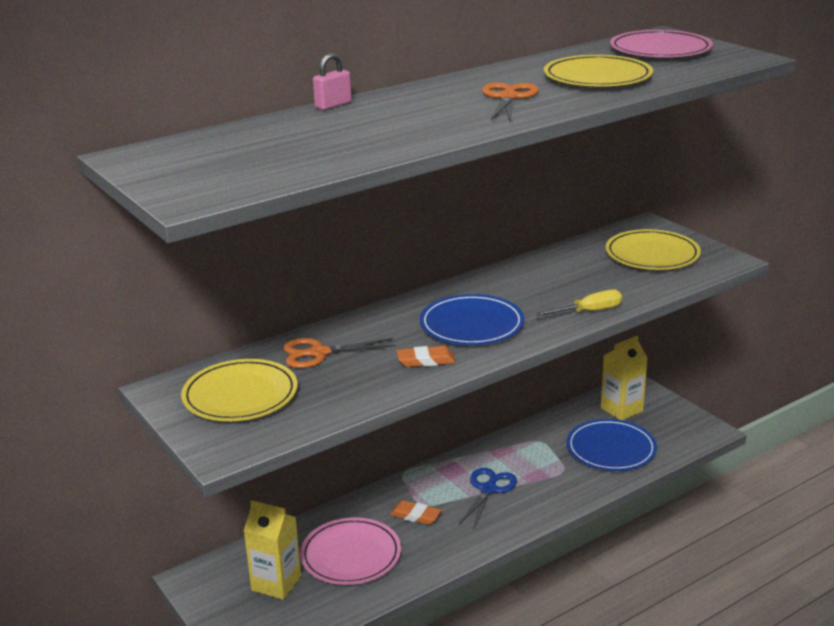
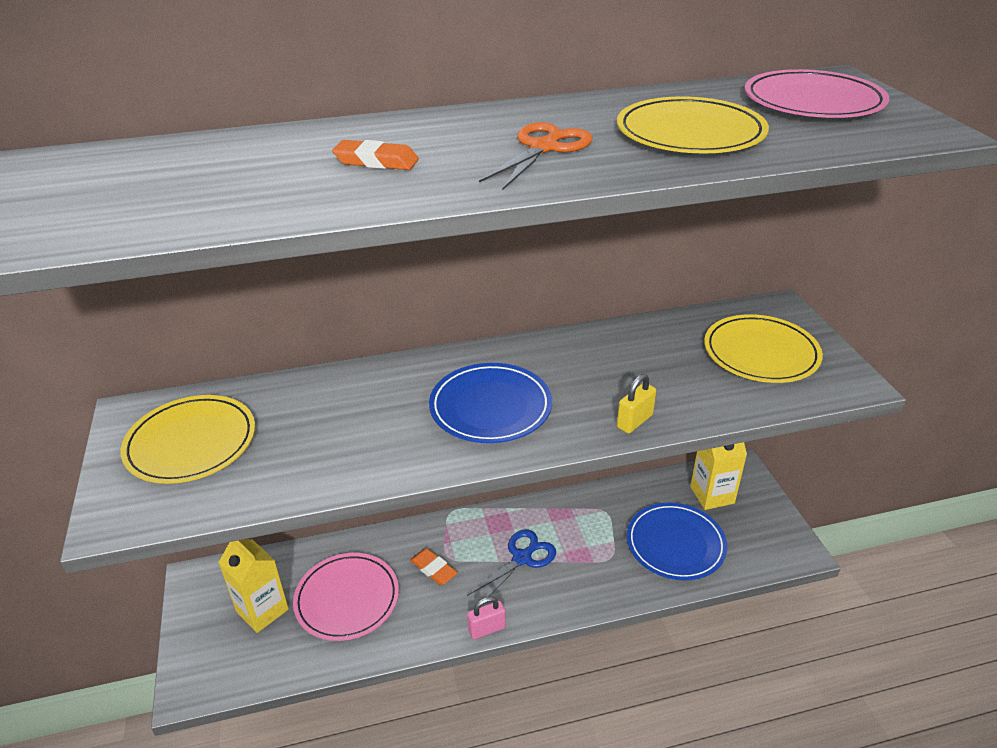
camera: 20 degrees right, 10 degrees up
(319, 353) = (308, 405): orange scissors -> none
(333, 105) = (331, 125): pink padlock -> pink padlock (487, 629)
(426, 361) = (407, 447): orange eraser -> orange eraser (376, 161)
(588, 311) = (634, 421): yellow screwdriver -> yellow padlock

